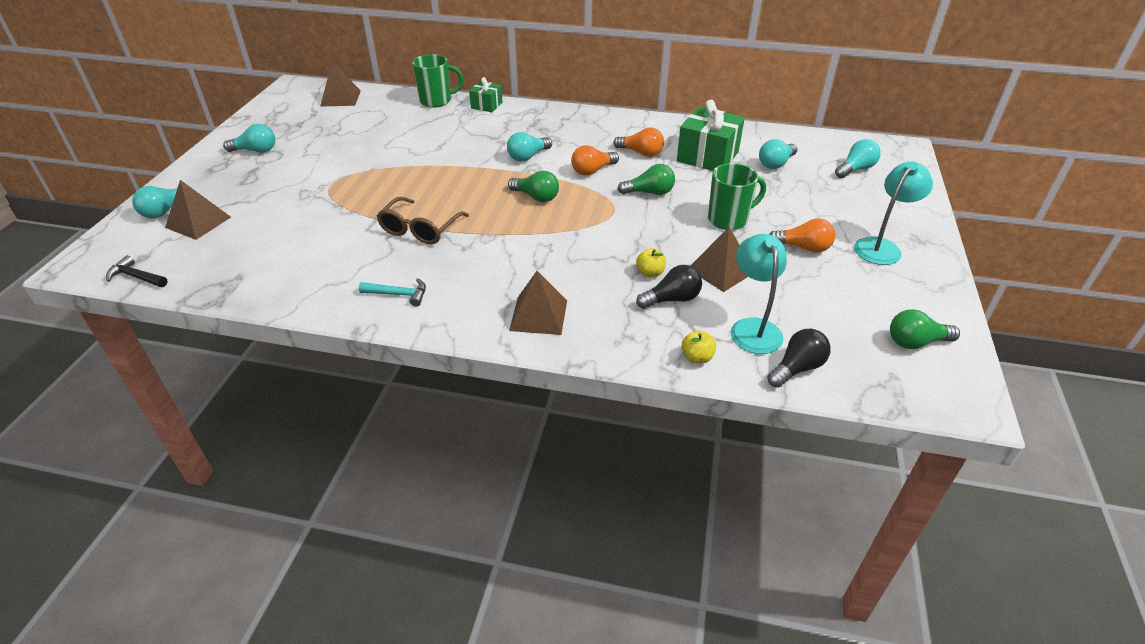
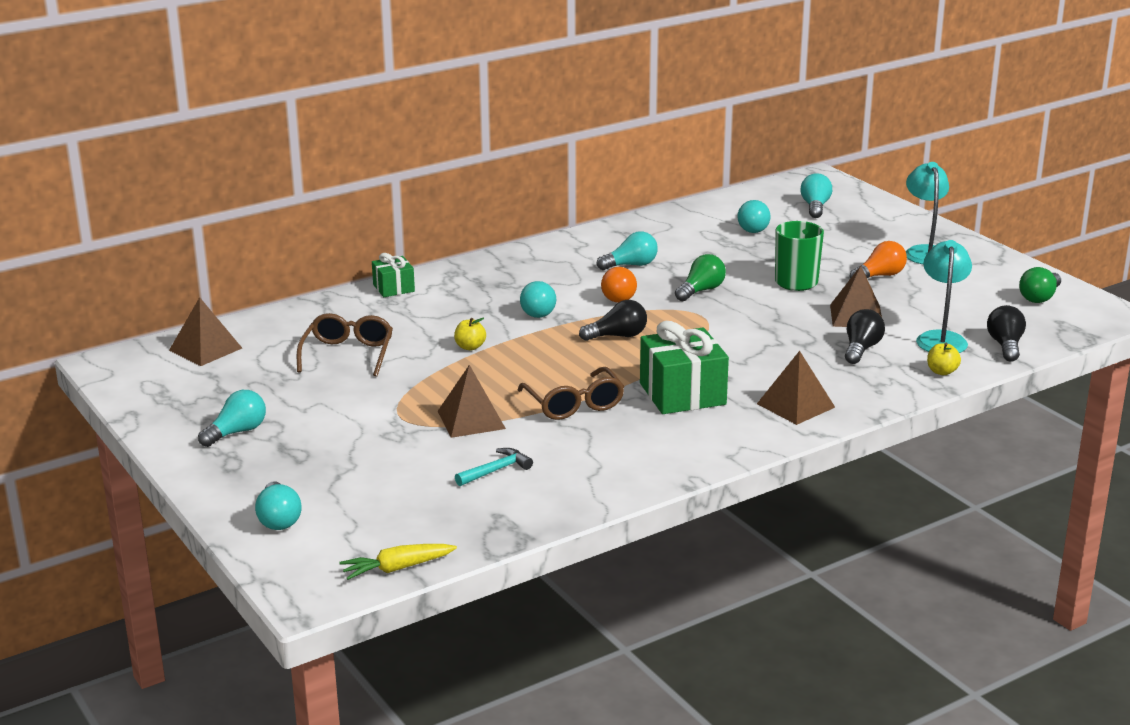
camera: 45 degrees left, 15 degrees down
(136, 277) = (397, 568): black hammer -> yellow carrot
(198, 222) = (342, 507): brown pyramid -> brown pyramid (471, 419)
(387, 133) = (348, 354): none -> brown glasses
(398, 294) = (665, 450): turquoise hammer -> turquoise hammer (496, 470)
(436, 101) = (329, 306): green mug -> none
(536, 197) = (618, 336): green light bulb -> black light bulb
(641, 153) = (631, 265): orange light bulb -> turquoise light bulb
(650, 273) = (814, 341): yellow apple -> yellow apple (470, 347)
(707, 156) = (690, 244): green gift -> green gift (682, 394)
(753, 328) = (941, 338): turquoise lamp -> turquoise lamp turned 60 degrees clockwise

